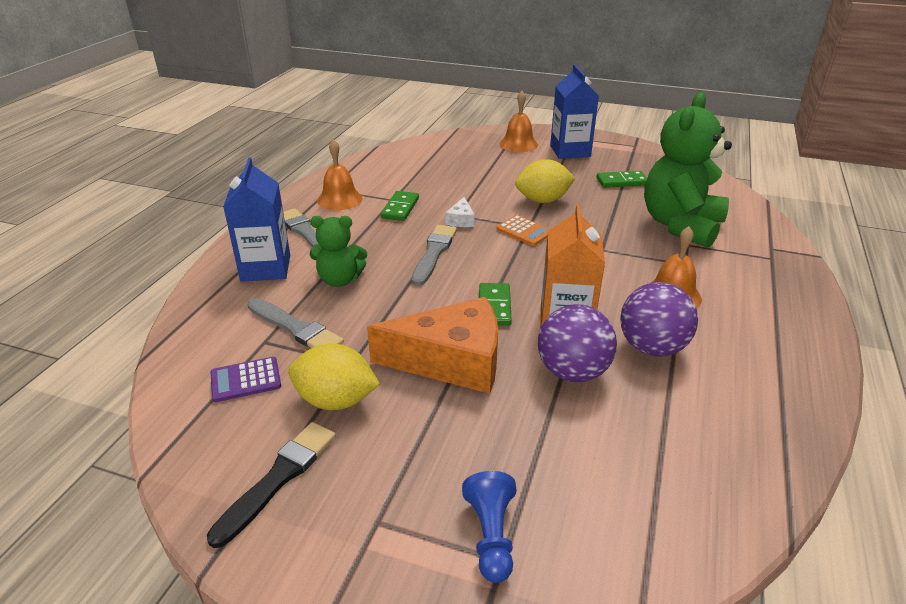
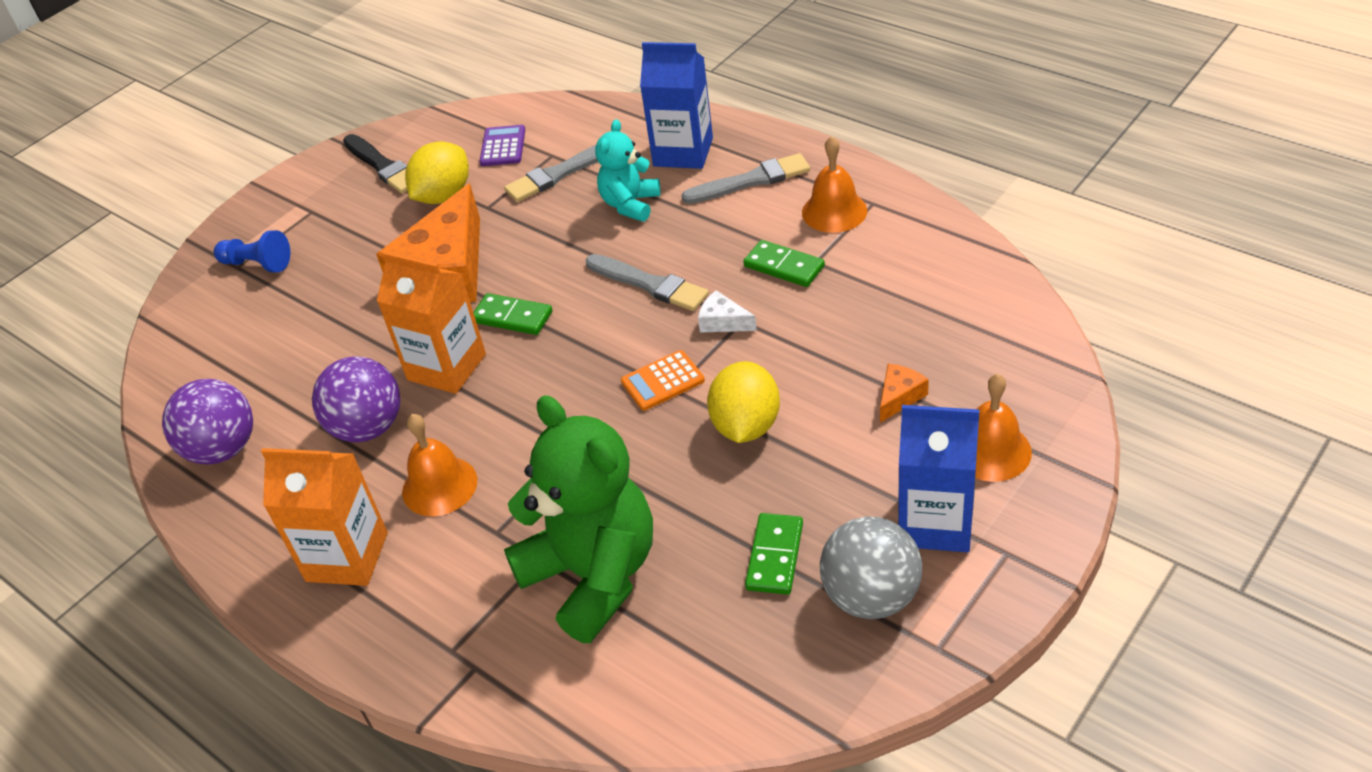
camera: 115 degrees right, 10 degrees up
(339, 280) = (630, 204): green teddy bear -> turquoise teddy bear
(496, 165) = (899, 397): none -> orange cheese
(572, 372) = (377, 352): purple ball -> purple ball (223, 449)
(623, 159) = (871, 596): none -> grey ball
(761, 318) = (347, 557): none -> orange carton

